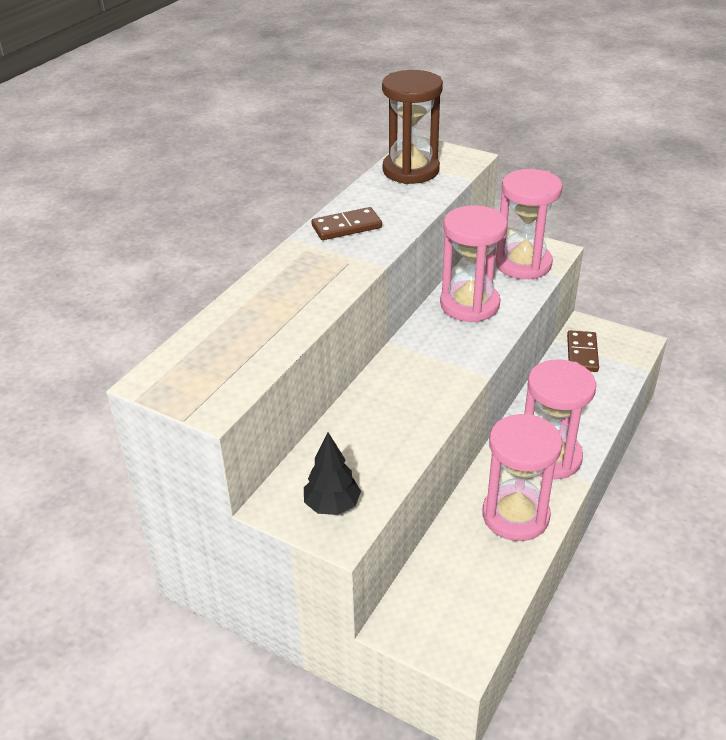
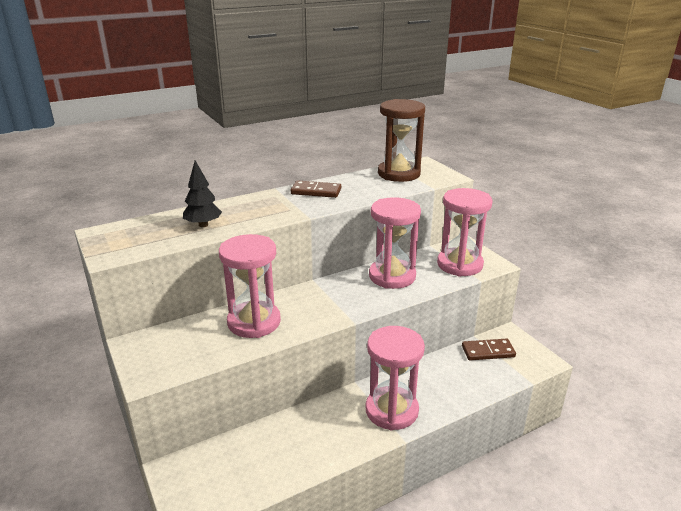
camera: 30 degrees right, 10 degrees down
(332, 506) = (163, 358): black tree -> black tree (203, 225)
(515, 516) = (326, 438): pink hourglass -> pink hourglass (254, 322)
(582, 353) = (488, 351): brown domino -> brown domino turned 45 degrees clockwise

